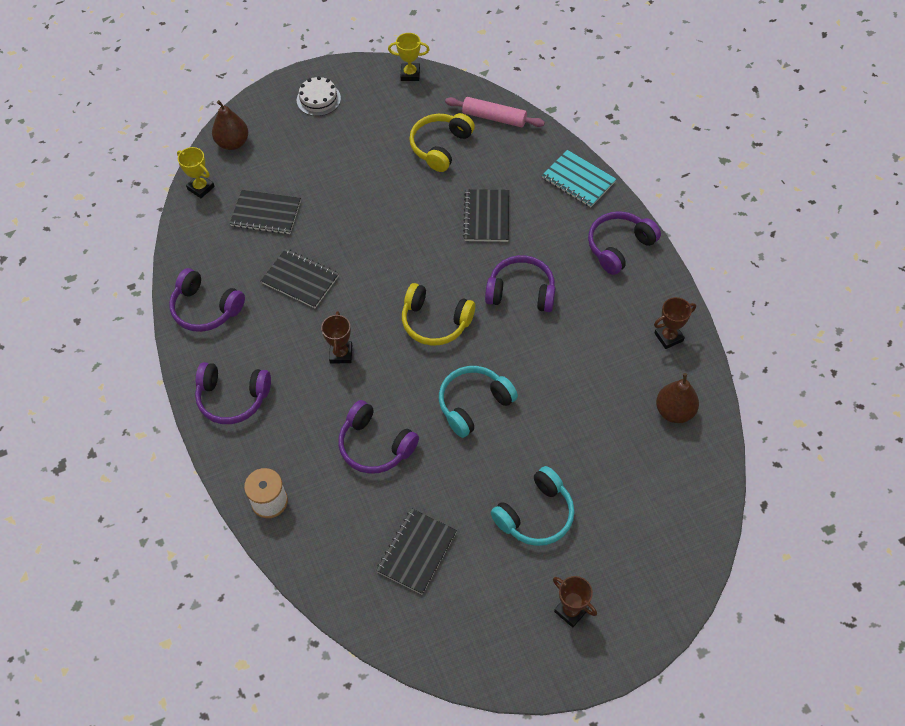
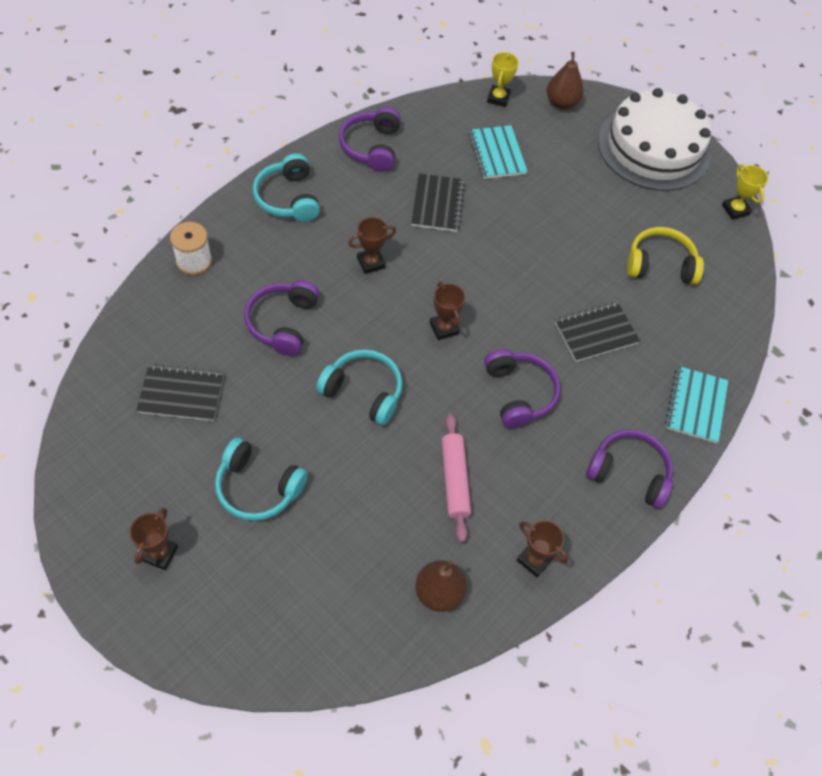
camera: 60 degrees right, 0 degrees up
(232, 398) = (288, 198): purple headphones -> turquoise headphones
(266, 213) = (497, 154): black notebook -> turquoise notebook
(318, 99) = (654, 147): white cake -> white cake, size x2.38
(435, 322) = (444, 328): yellow headphones -> brown trophy
(494, 118) = (728, 300): pink rolling pin -> pink rolling pin (454, 480)

